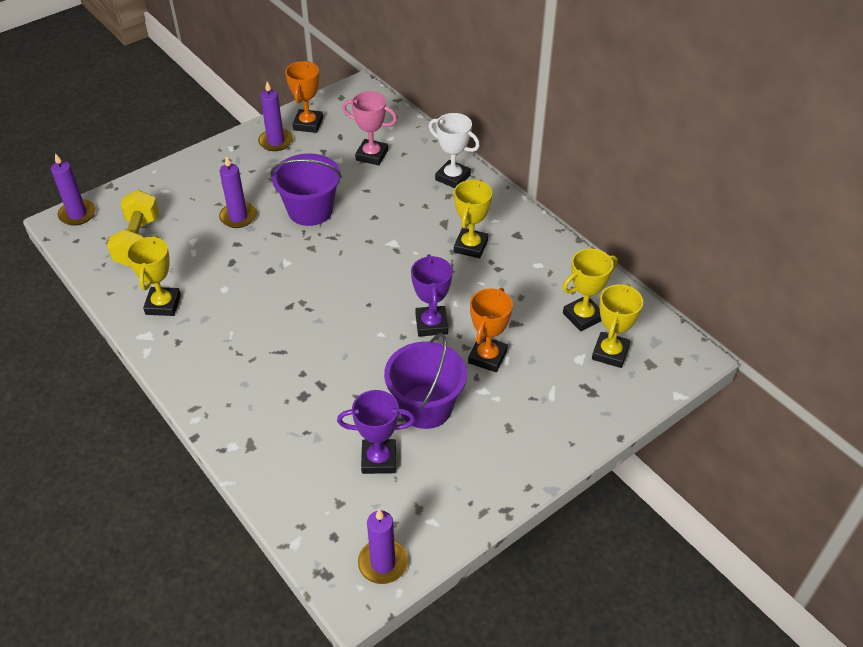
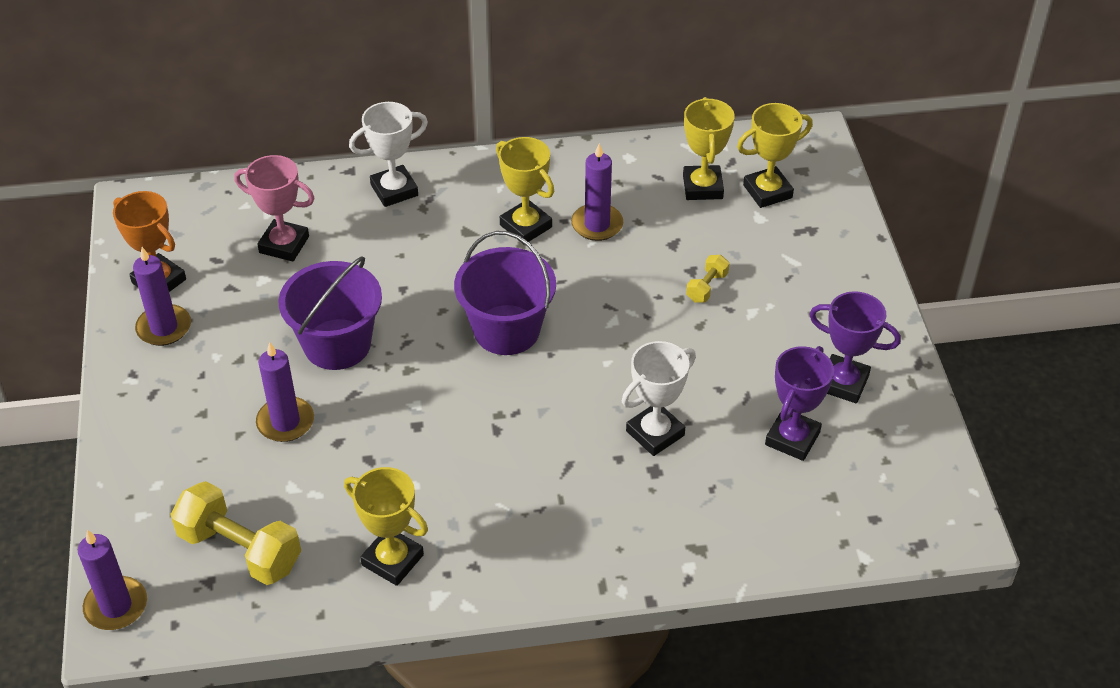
camera: 60 degrees left, 0 degrees up
(335, 383) = (655, 433): none -> white trophy
(372, 155) = (284, 245): pink trophy -> pink trophy turned 60 degrees clockwise
(383, 563) = (931, 490): purple candle -> purple candle (597, 225)
(425, 407) = (743, 368): purple bucket -> purple bucket (506, 330)
(431, 324) = (624, 312): purple trophy -> purple trophy (843, 383)
(487, 357) = (706, 287): orange trophy -> yellow dumbbell
(610, 353) = (767, 191): yellow trophy -> yellow trophy turned 75 degrees counterclockwise

